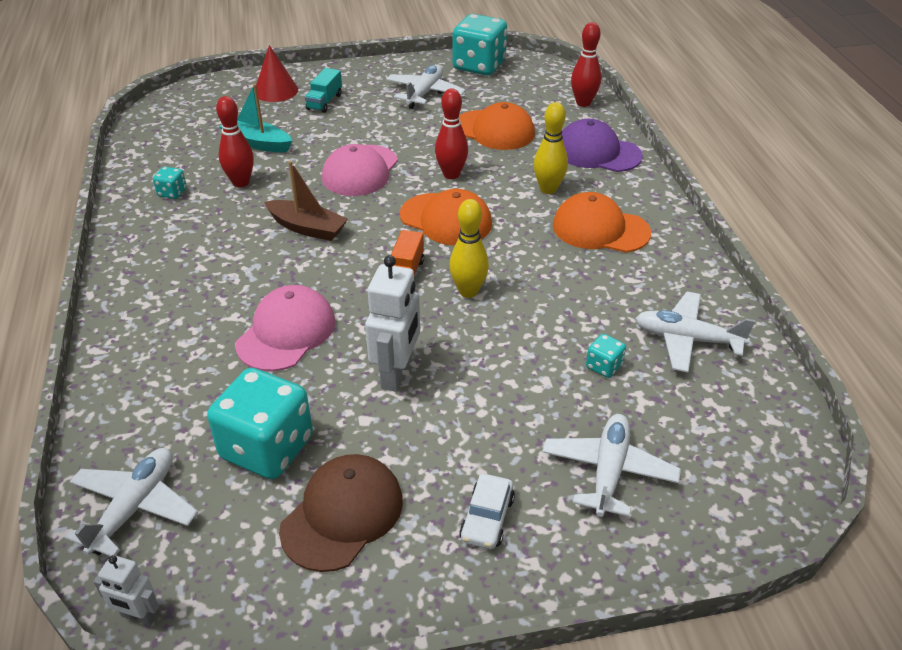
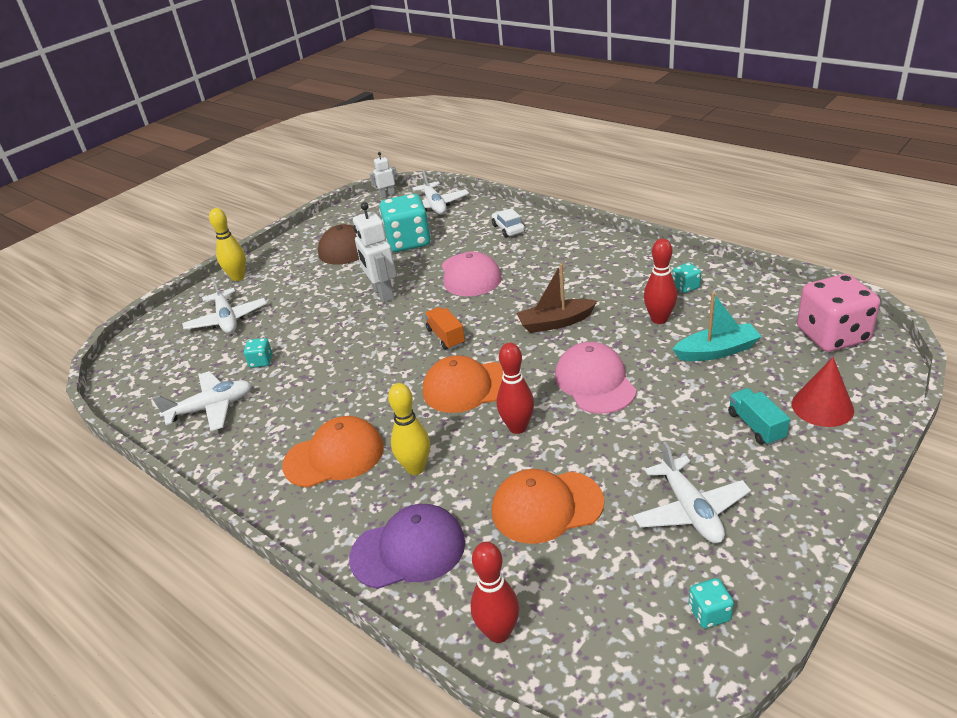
camera: 145 degrees right, 5 degrees down
(184, 112) = (832, 335): none -> pink dice
(468, 291) = (391, 351): yellow bowling pin -> yellow bowling pin (238, 277)
(479, 66) = (709, 613): turquoise dice -> turquoise dice, size x0.44
(487, 518) = (277, 276): white car -> white car (508, 229)

